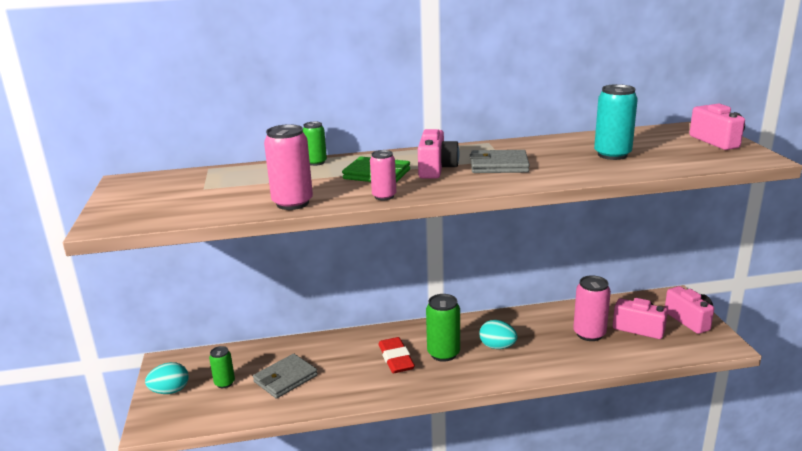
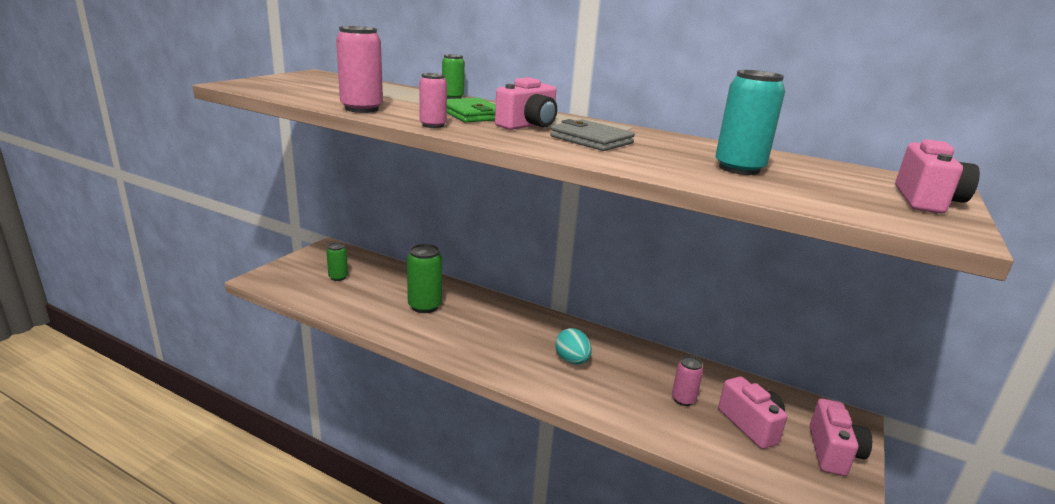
camera: 35 degrees right, 0 degrees up
(170, 391) = (302, 265): turquoise egg -> none
(285, 378) = (377, 295): grey wallet -> none
(396, 359) = (473, 324): red eraser -> none
(443, 353) = (516, 340): green can -> green can (424, 306)
(589, 334) = (683, 399): pink can -> pink can, size x0.60

